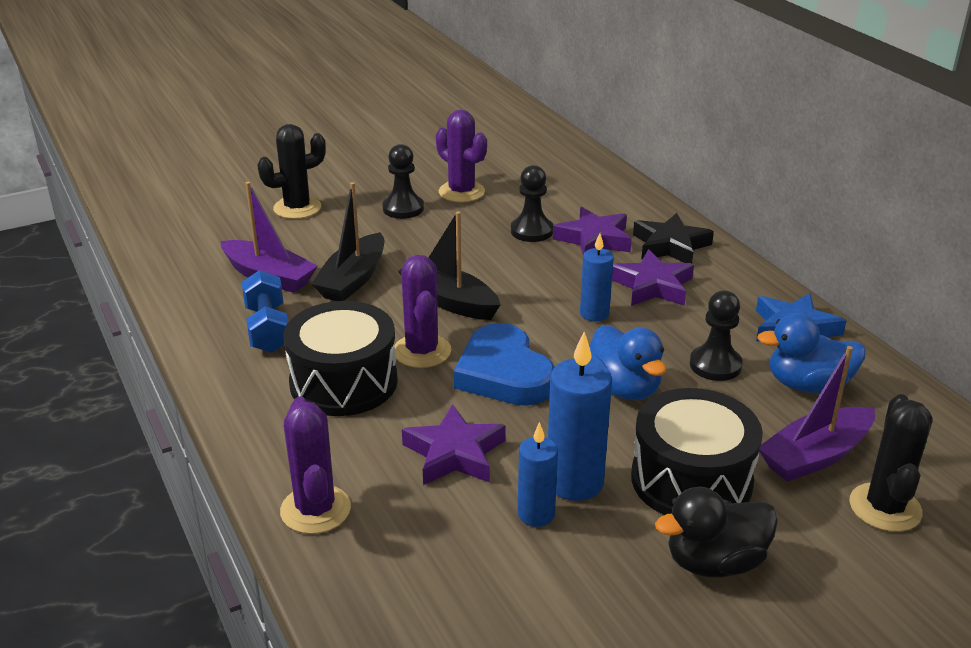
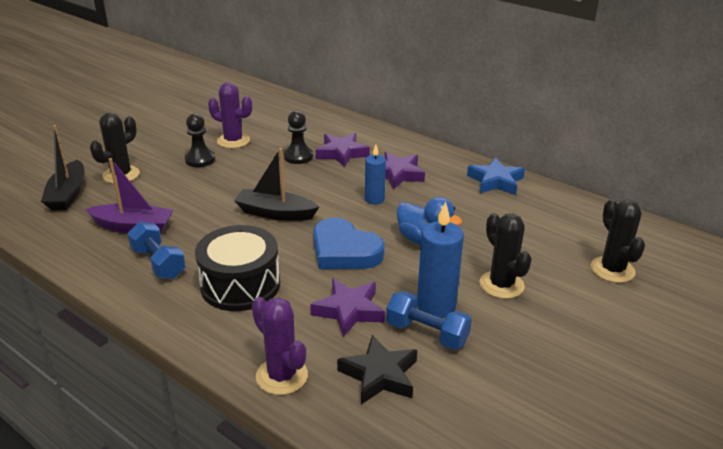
camera: 25 degrees left, 0 degrees up
(353, 279) = (198, 215): black boat -> black boat (68, 194)
(422, 351) = (280, 250): purple cactus -> none
(536, 514) = (427, 333): blue candle -> blue dumbbell
(670, 246) = (391, 147): black star -> black star (379, 375)
(691, 480) = (501, 285): black drum -> black cactus
(714, 562) = (548, 329): black duck -> none
(715, 365) = (467, 213): black pawn -> none
(808, 385) = (525, 211): blue duck -> none
(815, 456) = (557, 251): purple boat -> none

